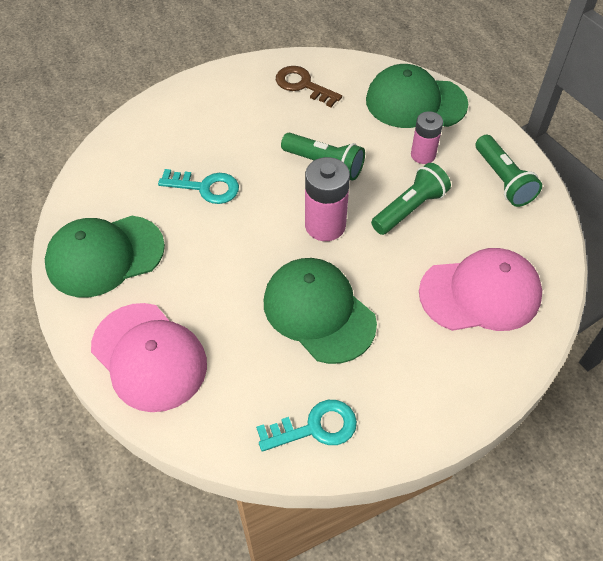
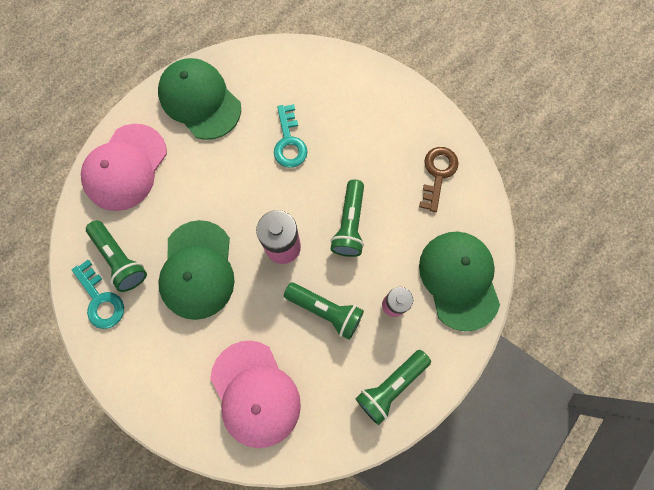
camera: 70 degrees right, 20 degrees up
(271, 391) = (120, 259): none -> green flashlight
(318, 312) = (197, 270): green cap -> green cap turned 150 degrees clockwise

